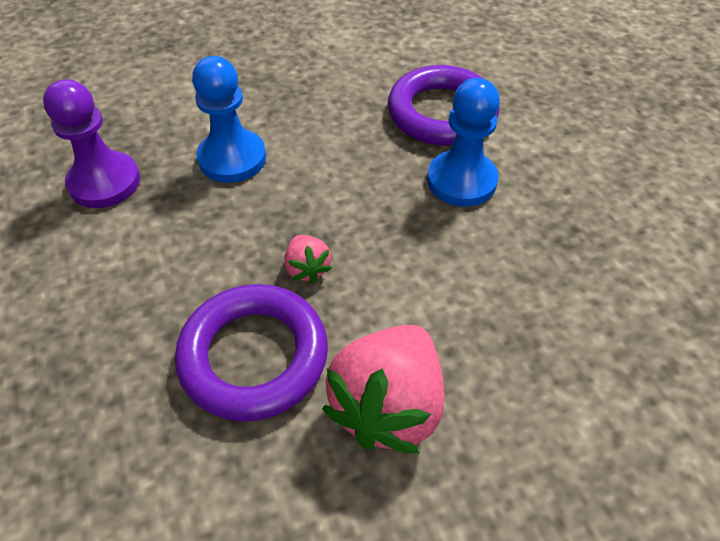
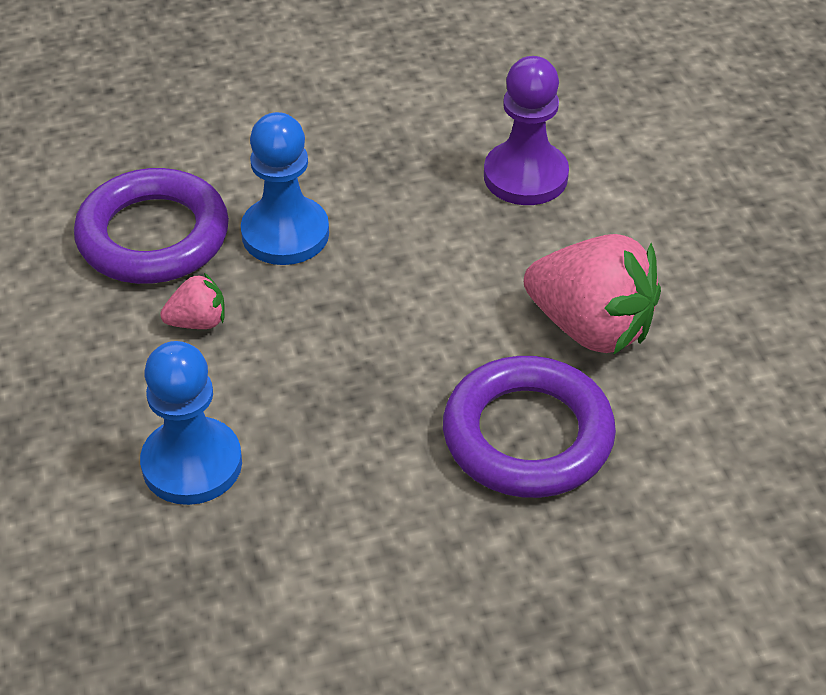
camera: 85 degrees left, 5 degrees down
(104, 182) = (209, 620): purple pawn -> purple pawn (525, 176)
(307, 268) = (406, 385): pink strawberry -> pink strawberry (198, 322)

